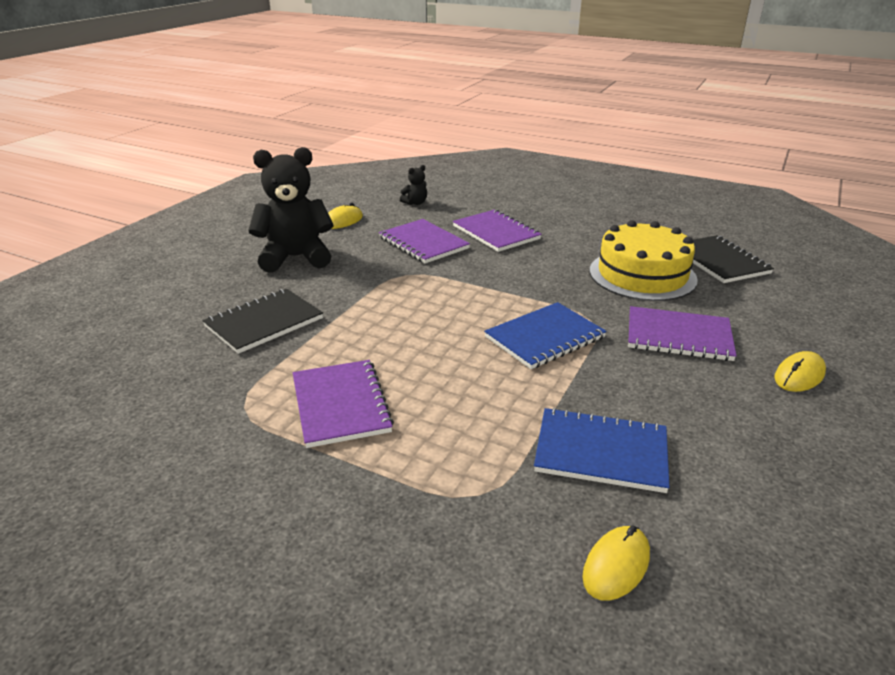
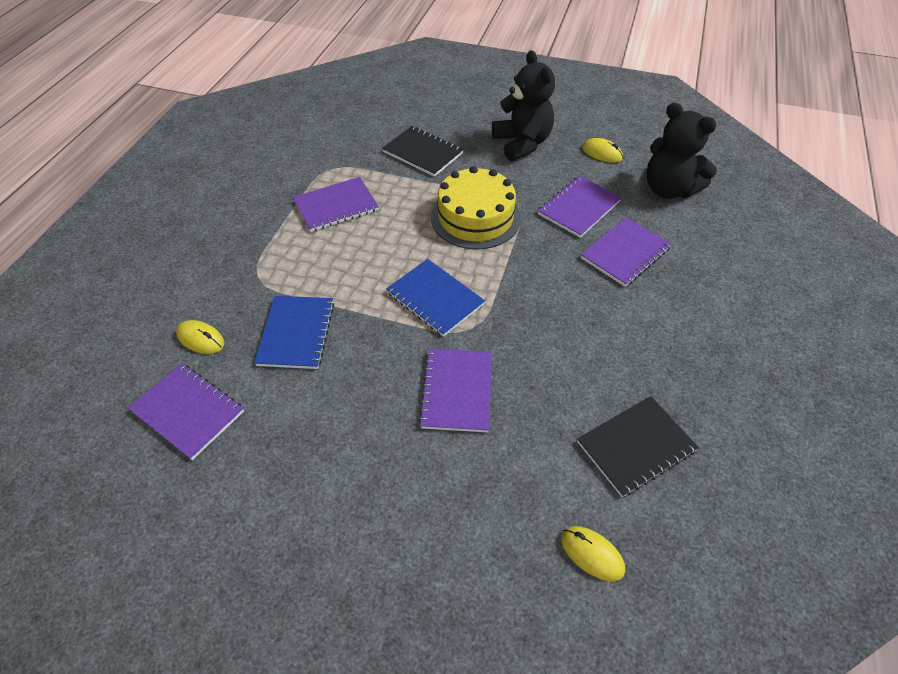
camera: 80 degrees right, 20 degrees up
(415, 203) = (668, 189): black teddy bear -> black teddy bear, size x2.34
(642, 275) = (573, 370): yellow cake -> yellow cake (475, 217)
(768, 575) = (188, 411): none -> purple notebook
(799, 375) = (407, 478): yellow mouse -> yellow mouse (592, 554)

